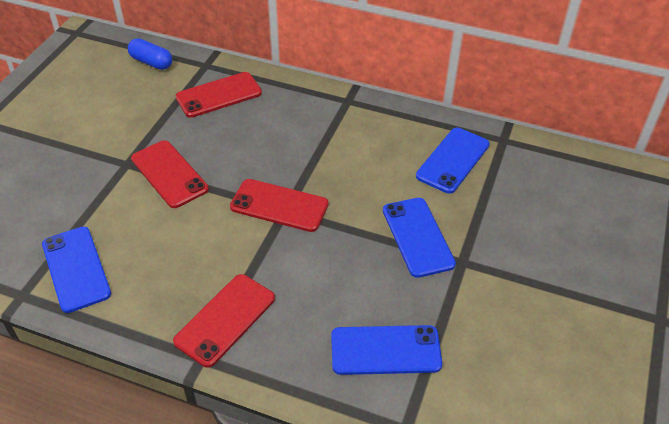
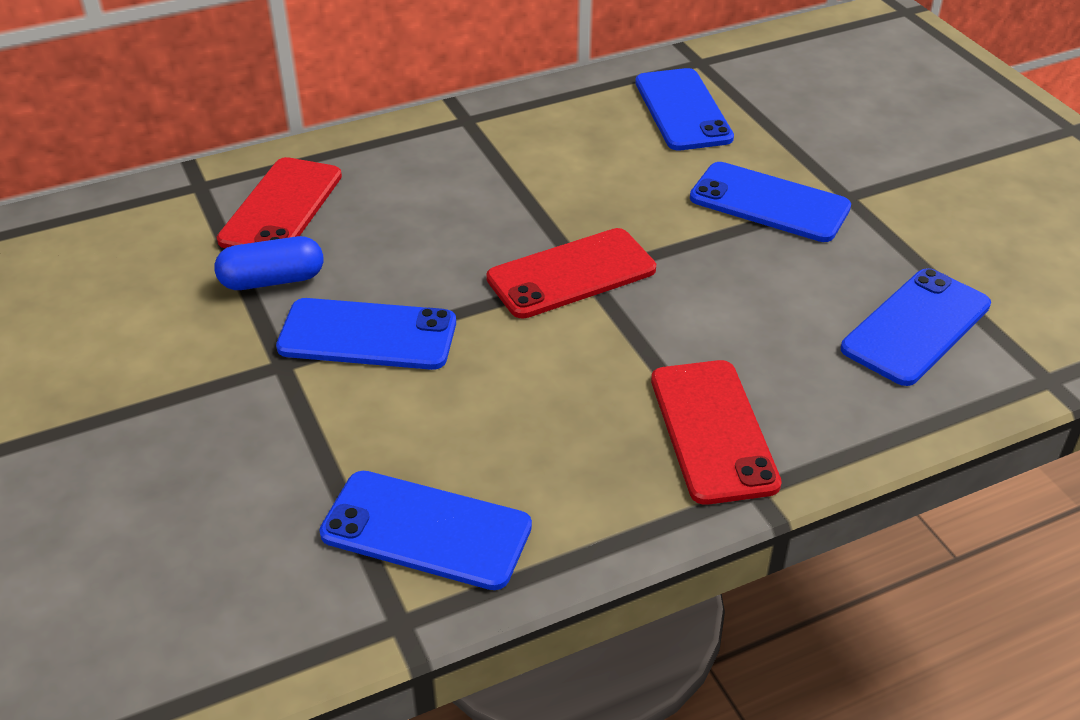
camera: 45 degrees left, 5 degrees down
(151, 62) = (103, 228): blue capsule -> blue capsule (272, 280)
(169, 174) = (367, 335): red phone -> blue phone

